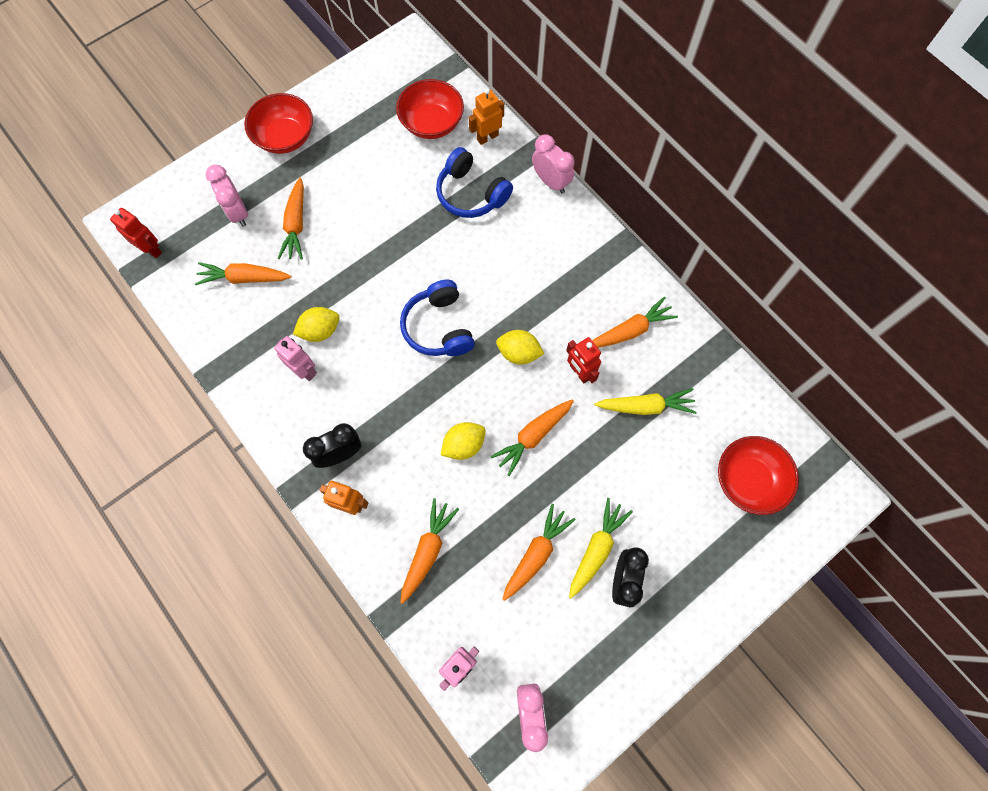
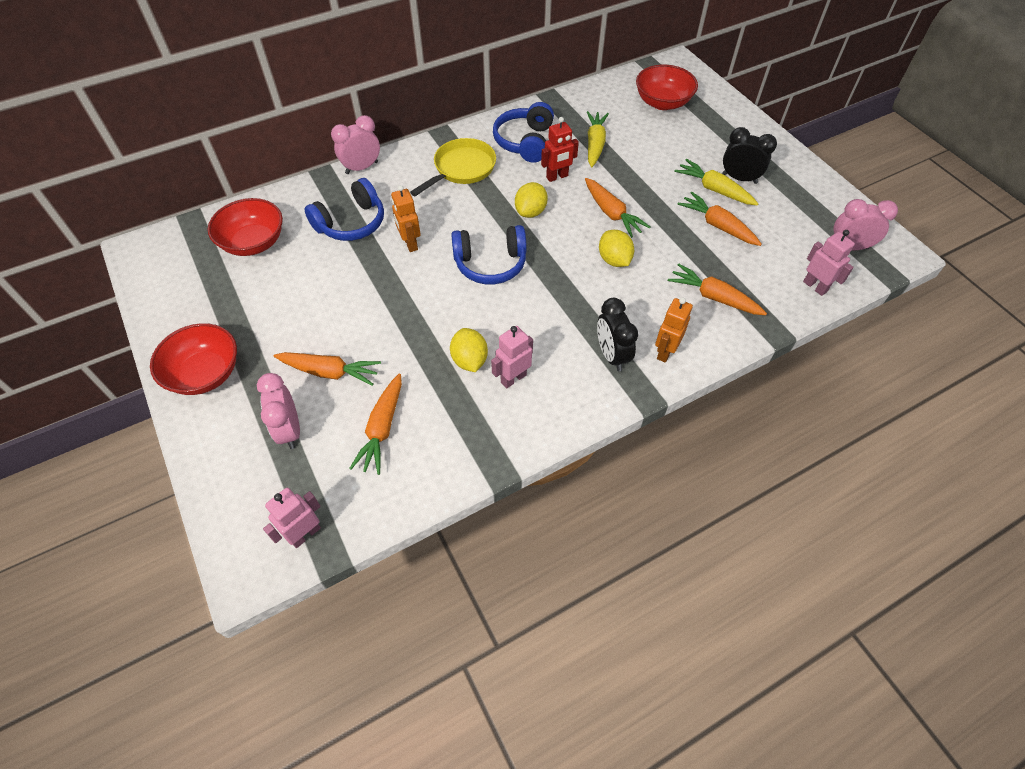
camera: 80 degrees left, 15 degrees down
(151, 249) = (305, 534): red robot -> pink robot
(238, 212) = (290, 430): pink clock -> pink clock turned 90 degrees clockwise
(487, 137) = (292, 203): orange robot -> orange robot (410, 243)
(571, 274) = (462, 169): none -> yellow pan
(630, 330) = (525, 142): orange carrot -> blue headphones

